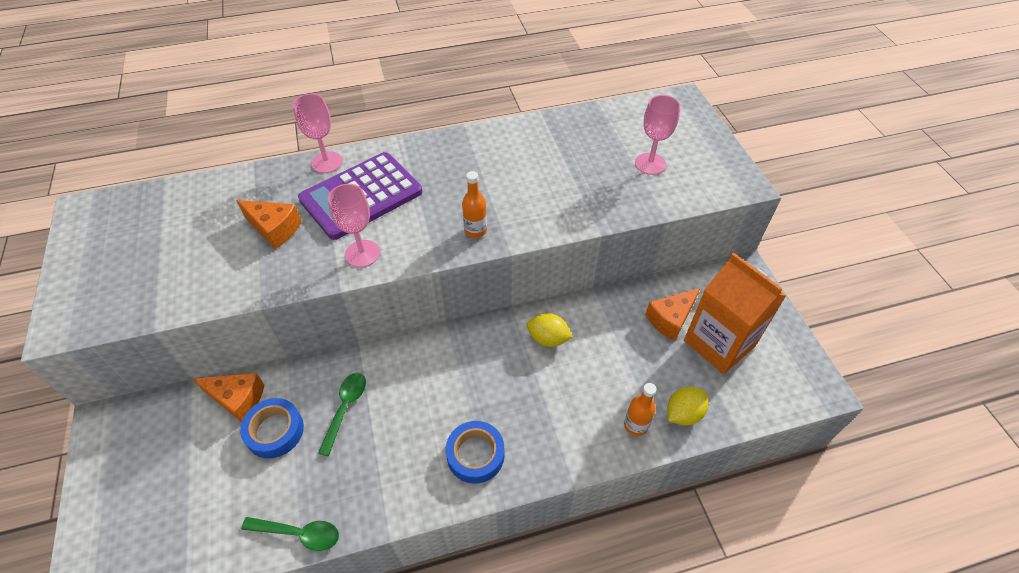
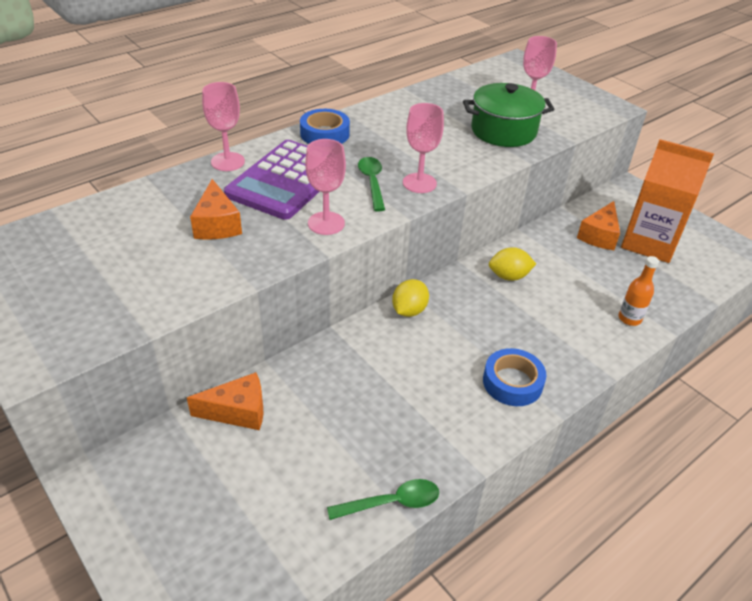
camera: 25 degrees left, 10 degrees down
(274, 229) = (217, 224): orange cheese -> orange cheese turned 75 degrees clockwise
(275, 431) = (300, 426): blue tape -> blue tape (324, 134)
(345, 408) = (360, 384): green spoon -> green spoon (372, 183)
(475, 230) = (419, 183): orange bottle -> pink goblet
(602, 188) = (503, 131): none -> green pot
(683, 414) = (660, 299): yellow lemon -> yellow lemon (409, 310)

